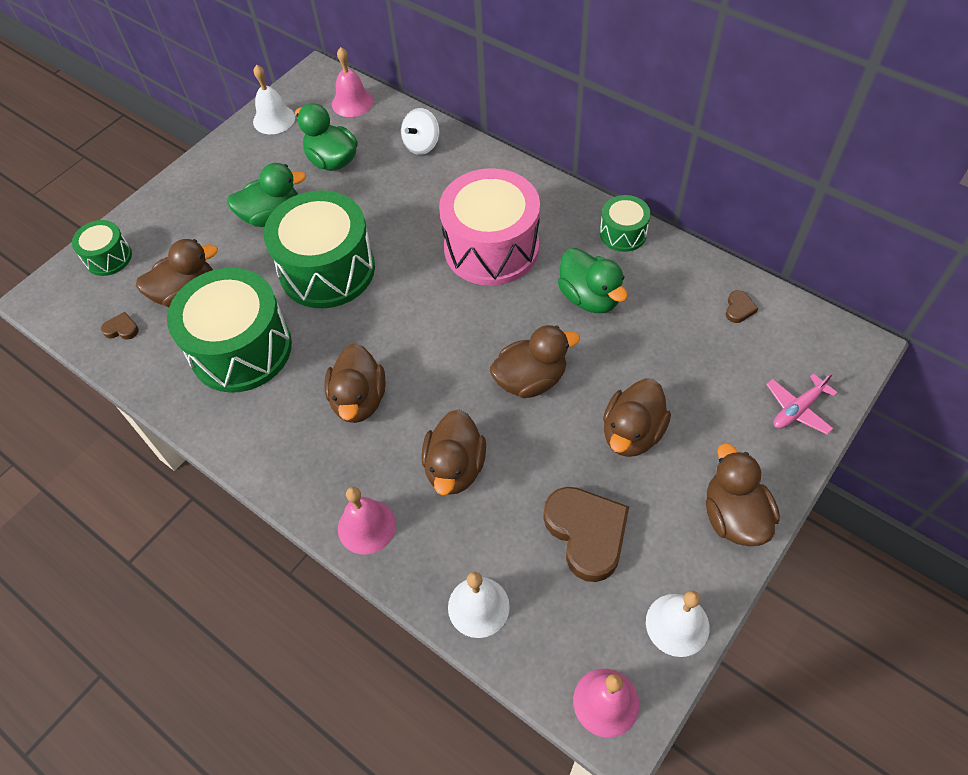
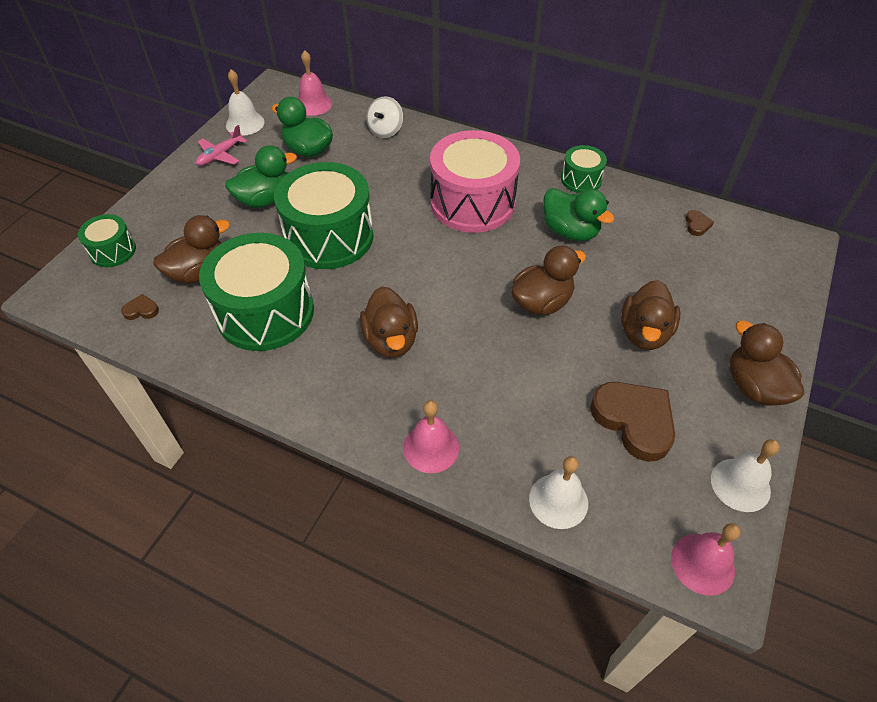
camera: 15 degrees left, 5 degrees down
(455, 468) = (497, 384): brown duck -> none
(798, 409) = (773, 295): pink plane -> pink plane (220, 155)

